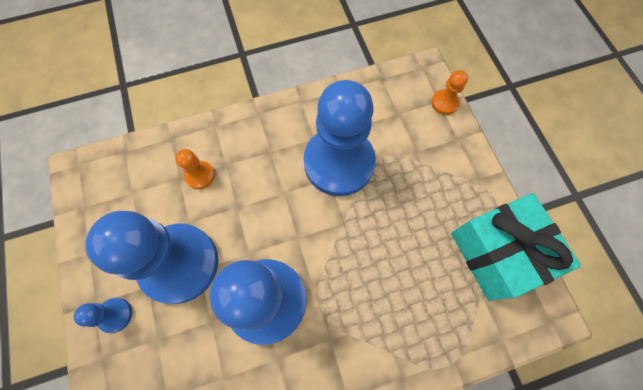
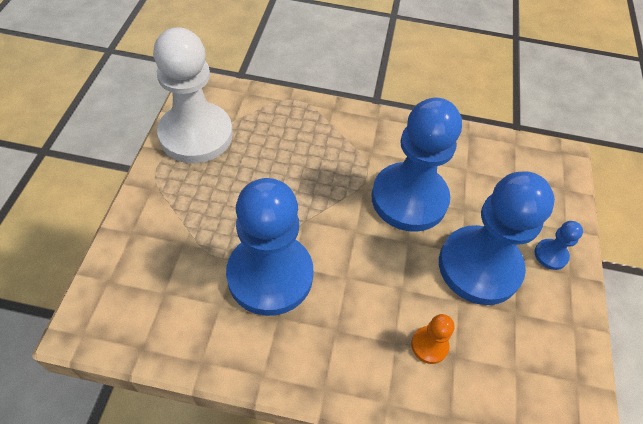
camera: 155 degrees left, 15 degrees down
(444, 103) = (104, 275): orange pawn -> none
(497, 253) = (196, 135): turquoise gift -> white pawn

